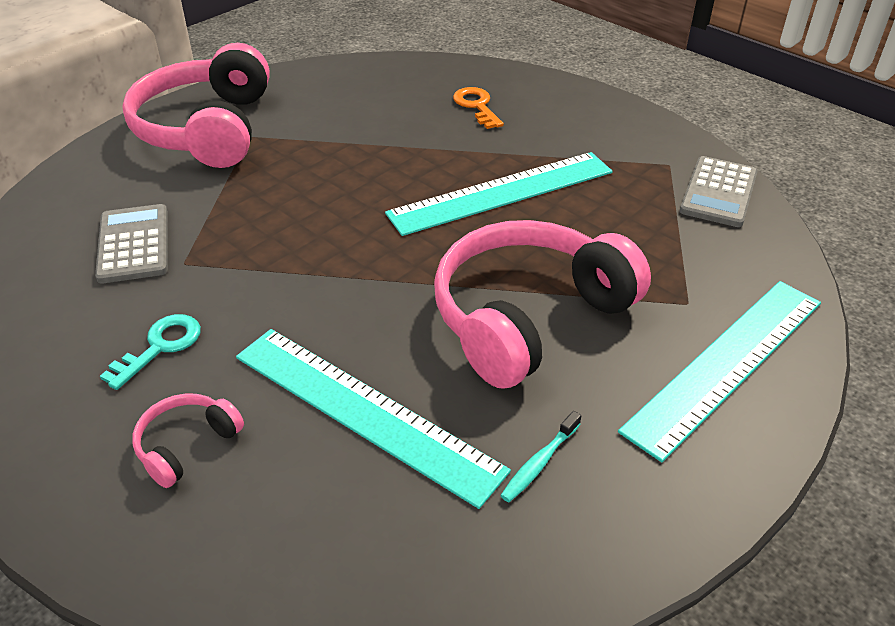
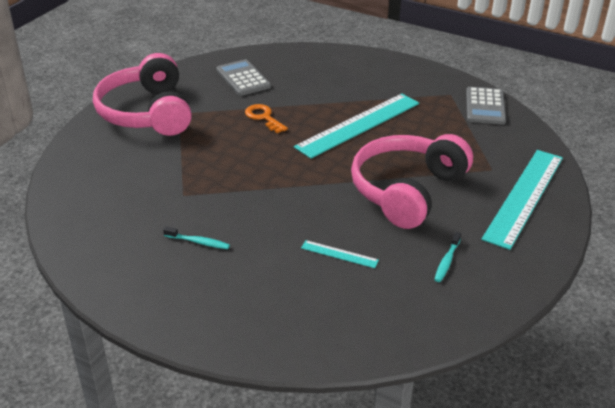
camera: 15 degrees left, 5 degrees down
(133, 244) = (143, 189): grey calculator -> grey calculator (243, 78)
(160, 346) = (198, 242): turquoise key -> turquoise toothbrush
(187, 445) = (247, 288): pink headphones -> none
(365, 411) = (339, 254): turquoise ruler -> turquoise ruler, size x0.42
(476, 106) = (317, 74): orange key -> orange key (263, 117)

